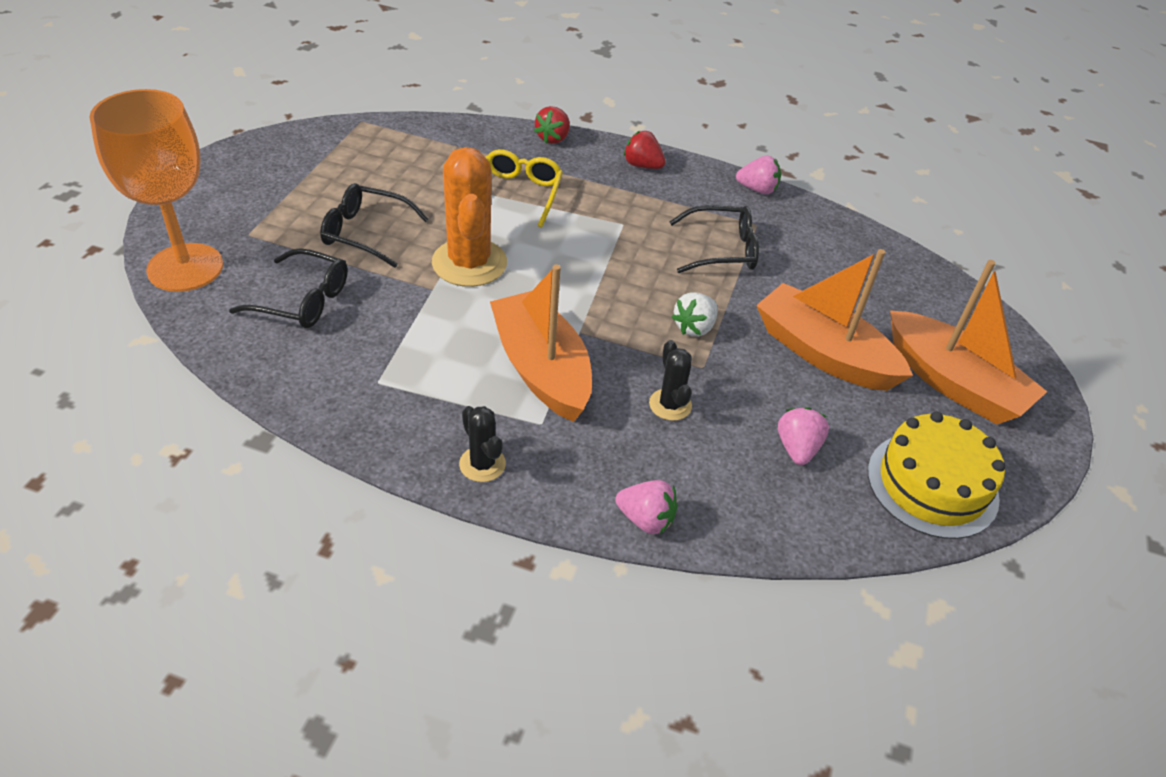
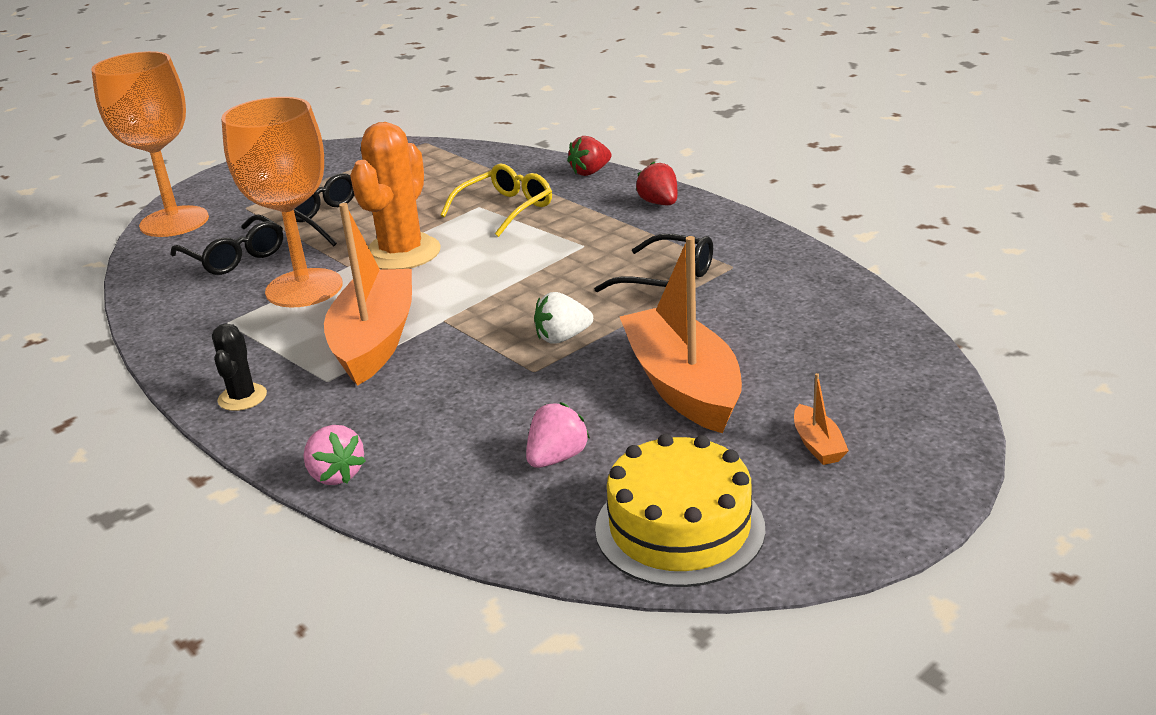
camera: 35 degrees right, 15 degrees down
(415, 324) = (304, 288): none -> orange goblet
(670, 405) = (464, 393): black cactus -> none
(757, 189) = (768, 238): pink strawberry -> none
(953, 383) = (817, 445): orange boat -> orange boat, size x0.41

